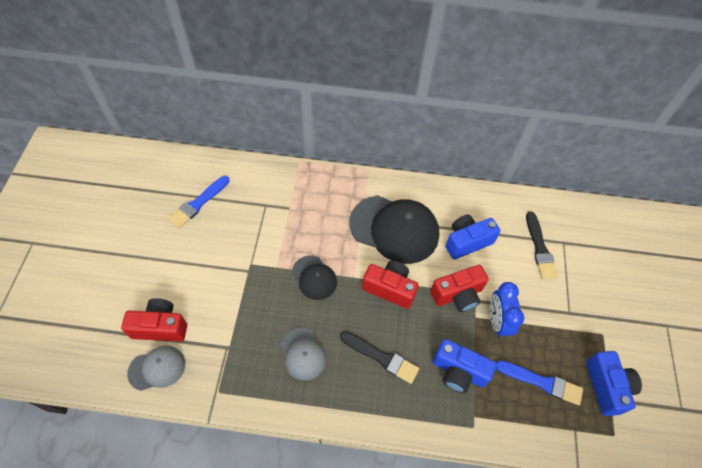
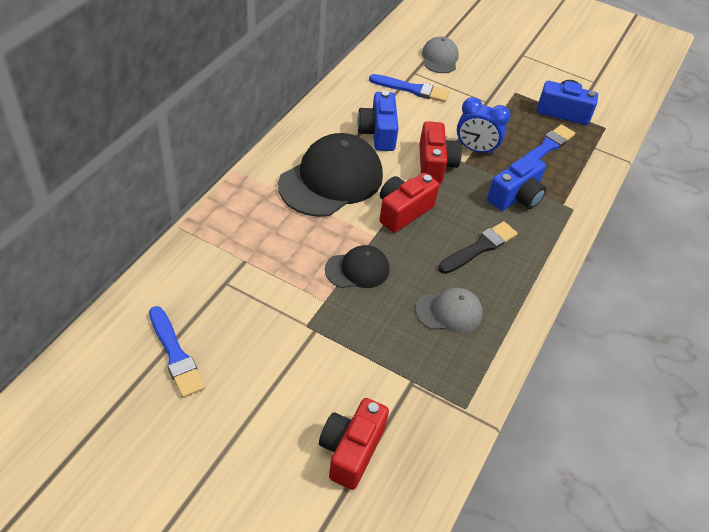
camera: 70 degrees left, 10 degrees down
(157, 368) = (409, 468): grey cap -> grey cap (440, 58)
(539, 248) = (412, 89): black brush -> blue brush

